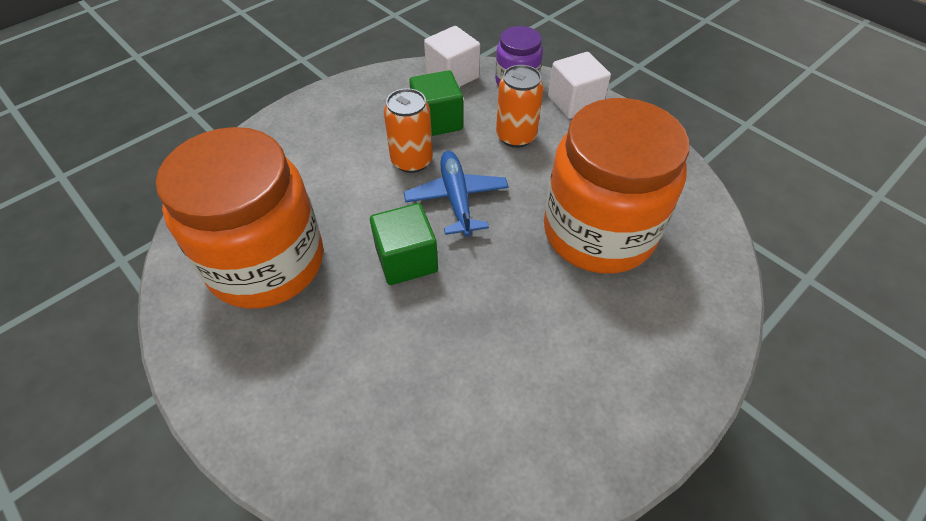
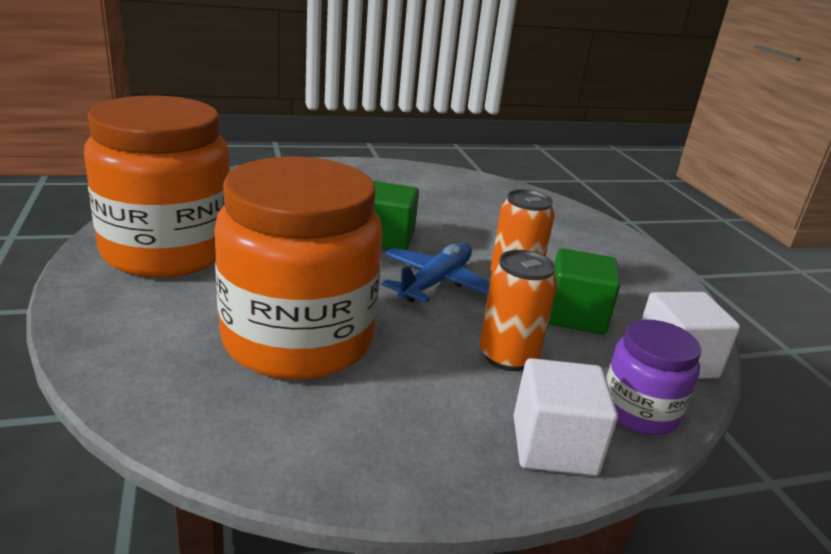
camera: 115 degrees right, 25 degrees down
(266, 263) = (442, 197): orange jar -> orange jar (167, 251)
(456, 198) = (436, 282): blue plane -> blue plane turned 75 degrees counterclockwise

